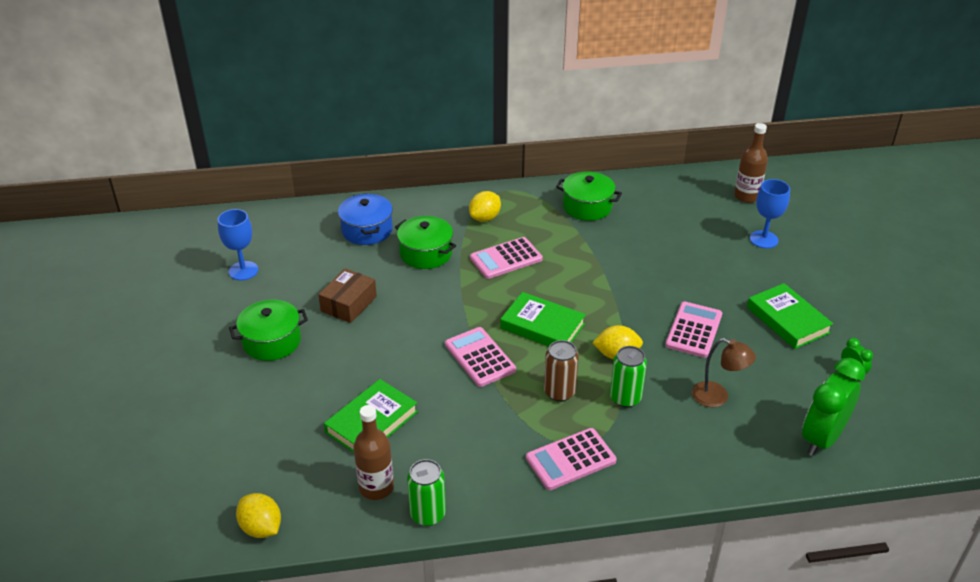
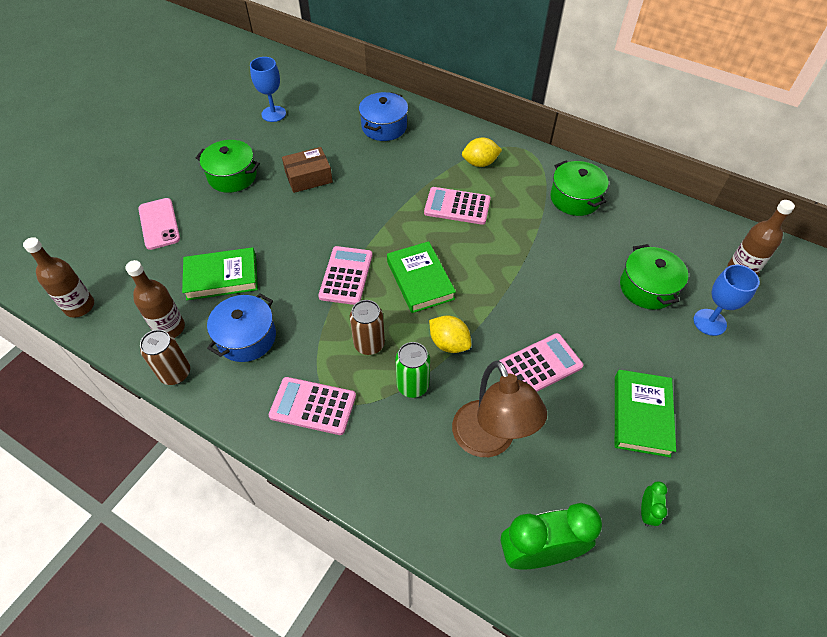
camera: 40 degrees right, 15 degrees up
(250, 418) = (159, 224): none -> pink phone
(261, 528) = (79, 306): yellow lemon -> brown bottle
(426, 253) = (403, 168): green pot -> green pot (647, 288)
(428, 514) = (175, 373): green can -> brown can
(455, 450) = (246, 337): none -> blue pot
(717, 397) = (489, 441): brown lamp -> brown lamp, size x1.63

